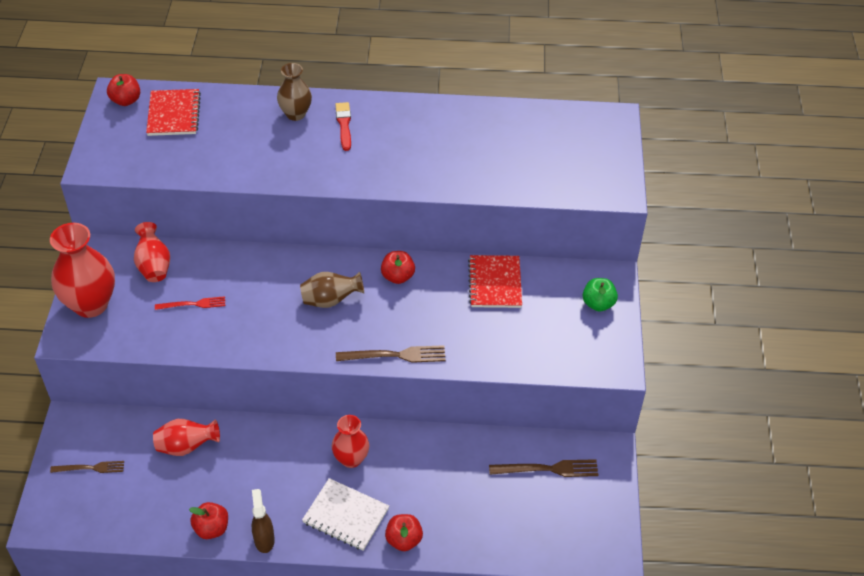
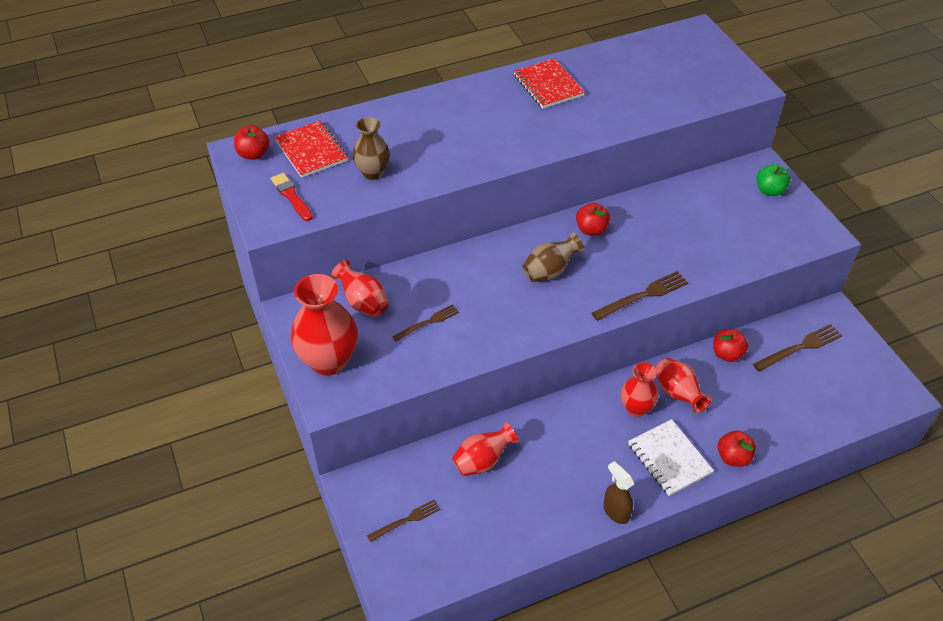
camera: 25 degrees left, 0 degrees up
(193, 304) = (428, 322): red fork -> brown fork
(211, 528) = (562, 523): red apple -> red apple (727, 354)
(295, 114) = (426, 113): brown vase -> brown vase (373, 172)
(344, 125) = (478, 108): red brush -> red brush (291, 196)
(346, 515) = (669, 459): white notebook -> white notebook turned 60 degrees clockwise
(398, 462) = (677, 394): none -> red vase
(495, 283) = (675, 205): red notebook -> red notebook (548, 85)

